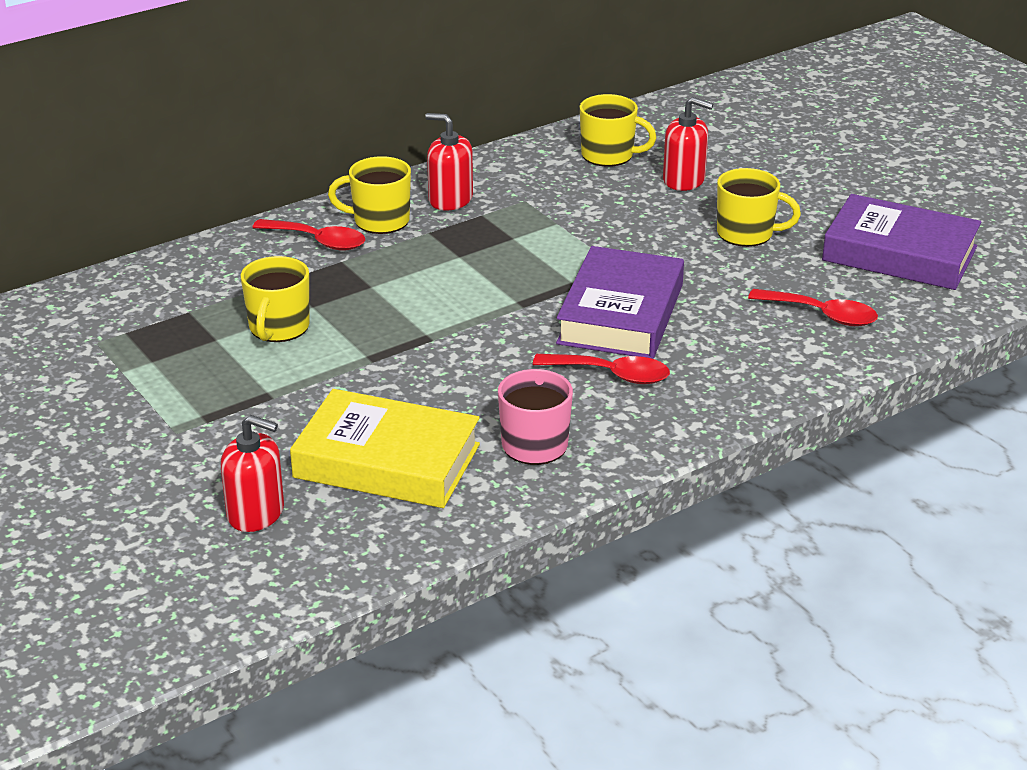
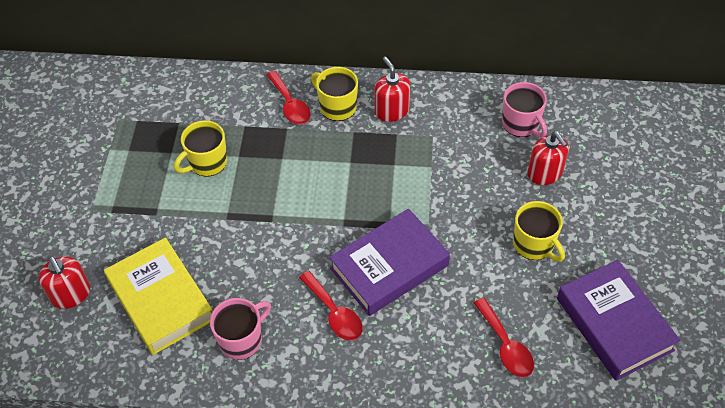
camera: 40 degrees right, 20 degrees up
(609, 155) = (521, 124): yellow mug -> pink mug

